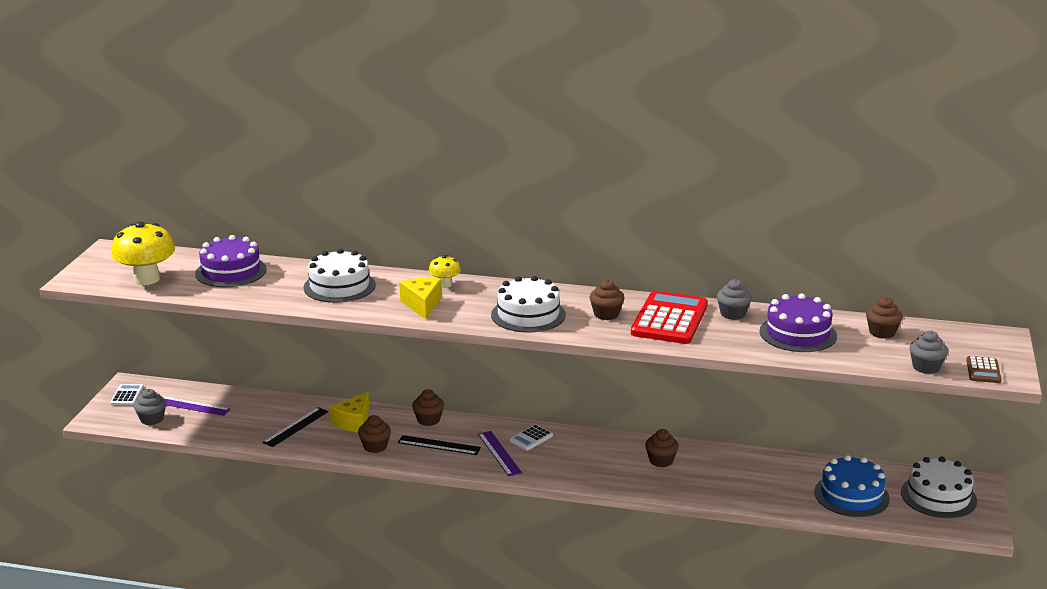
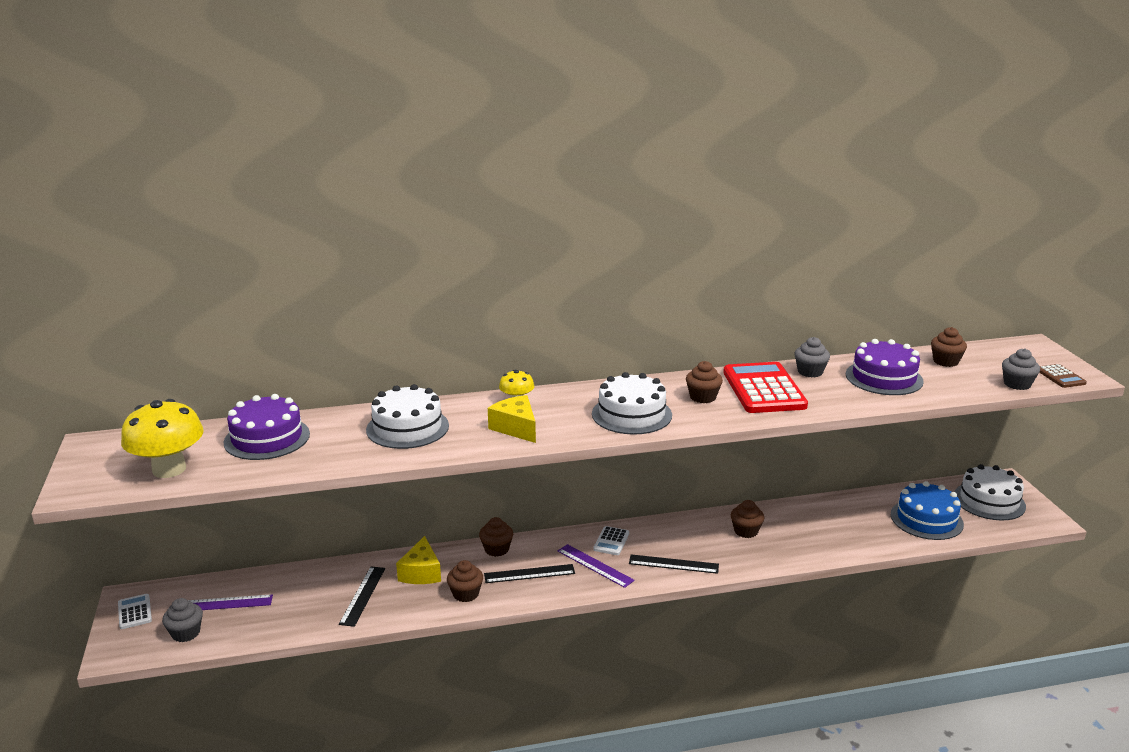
camera: 25 degrees left, 0 degrees up
(568, 469) = (673, 564): none -> black ruler

